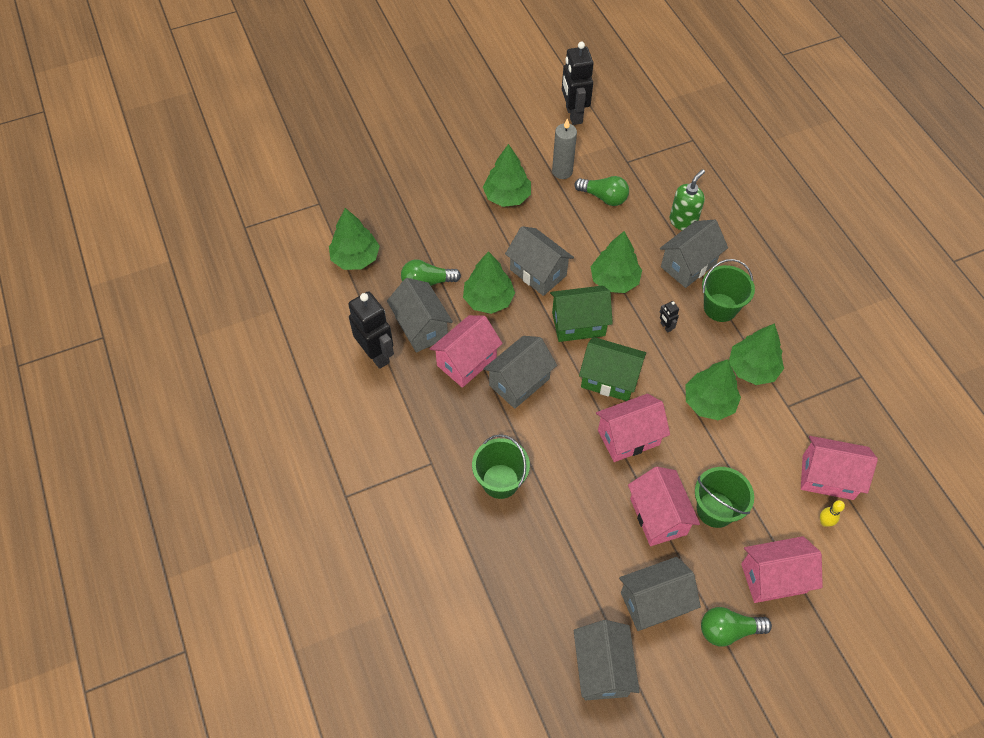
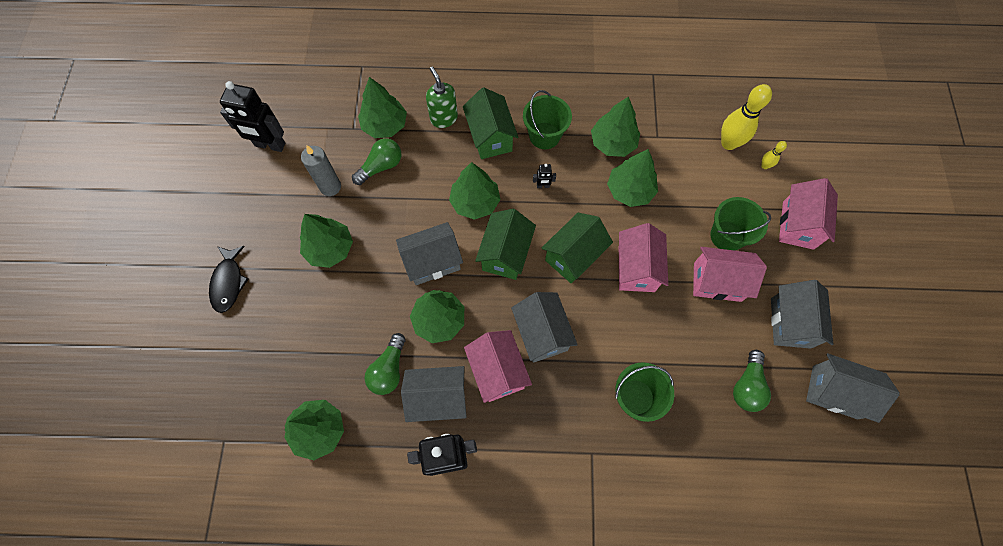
camera: 65 degrees left, 10 degrees up
(440, 146) = (228, 282): none -> black fish
(645, 182) = (385, 125): none -> green tree
(688, 265) = (490, 137): grey house -> green house
(728, 630) = (830, 279): green light bulb -> green light bulb (747, 386)
(827, 477) = (728, 143): pink house -> yellow bowling pin

